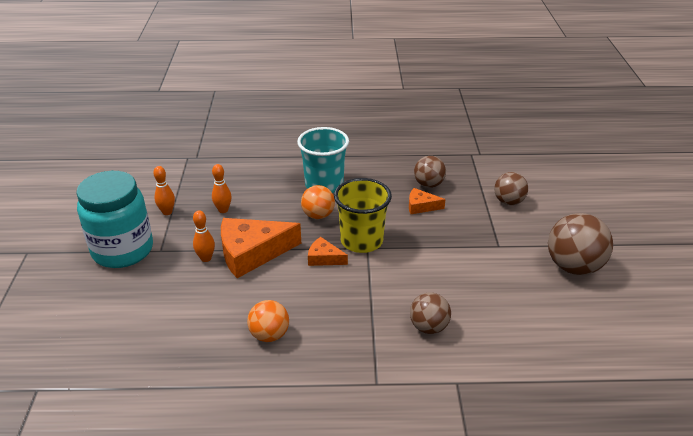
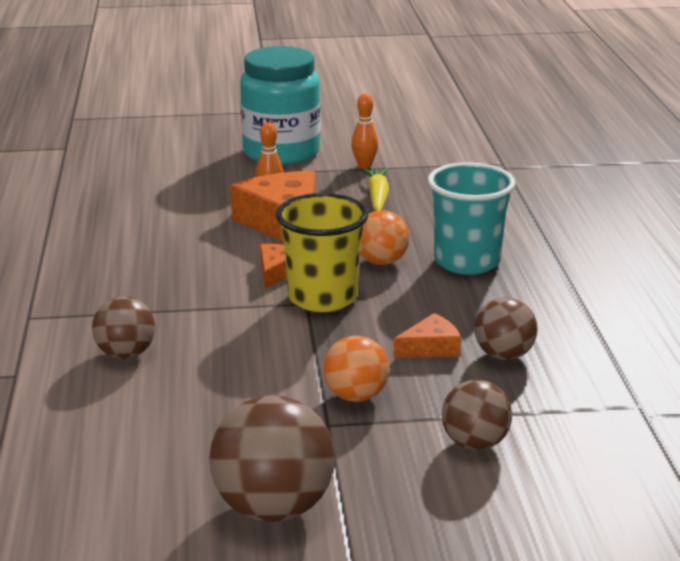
camera: 85 degrees right, 10 degrees down
(223, 210) = (377, 197): orange bowling pin -> yellow carrot
(269, 335) = (125, 247): orange ball -> orange ball (356, 396)
(421, 206) = (430, 348): orange cheese -> orange cheese turned 60 degrees clockwise

